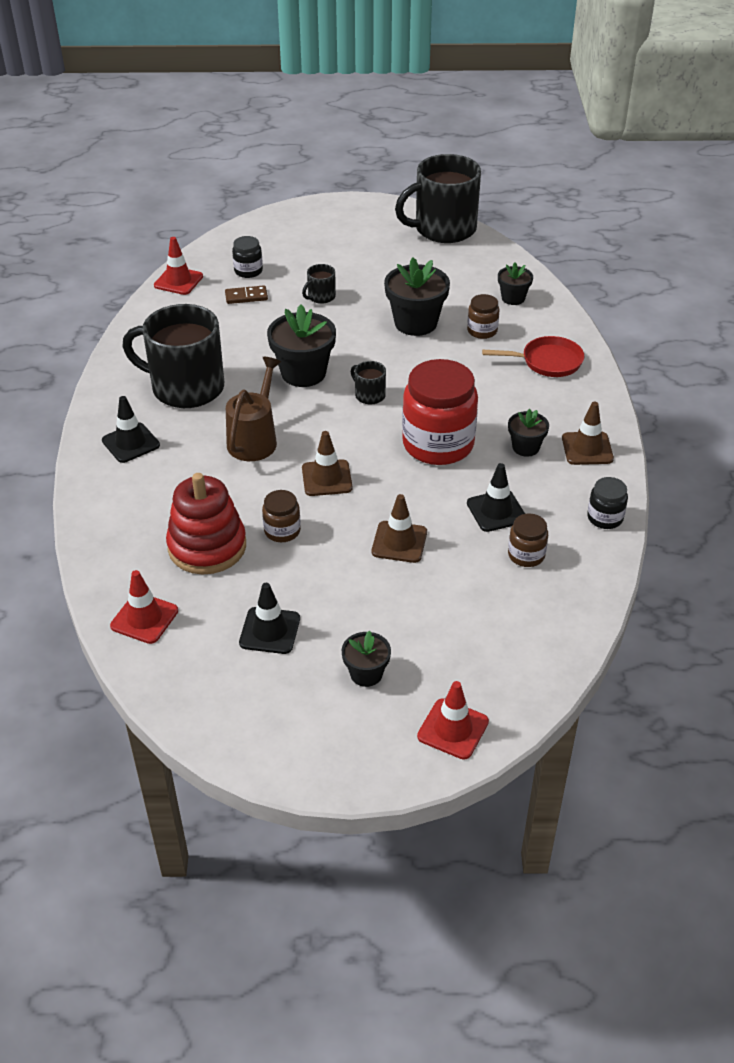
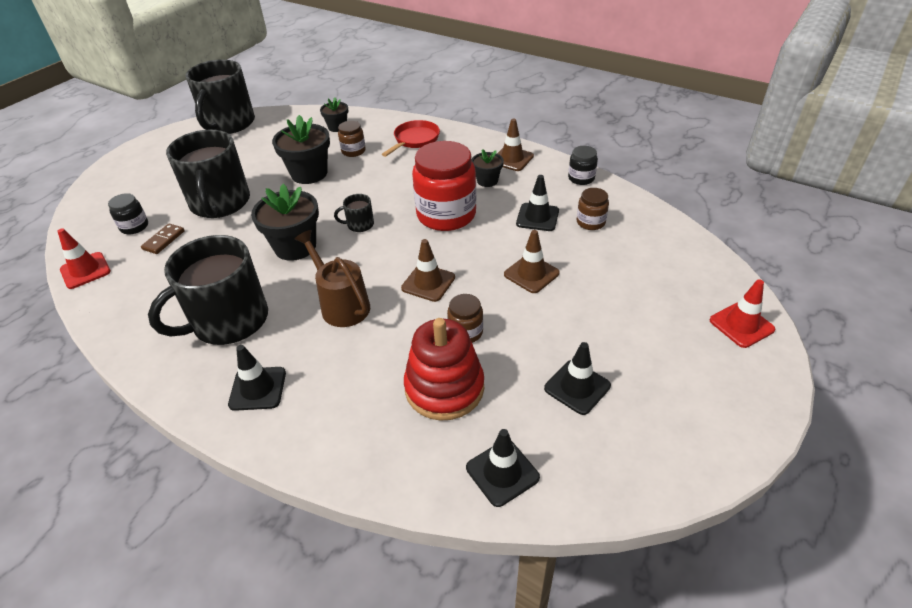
camera: 55 degrees left, 0 degrees up
(144, 618) = (502, 472): red traffic cone -> black traffic cone
(321, 297) = (220, 203): black mug -> black mug, size x2.38
(366, 674) = (660, 348): black flower pot -> none

